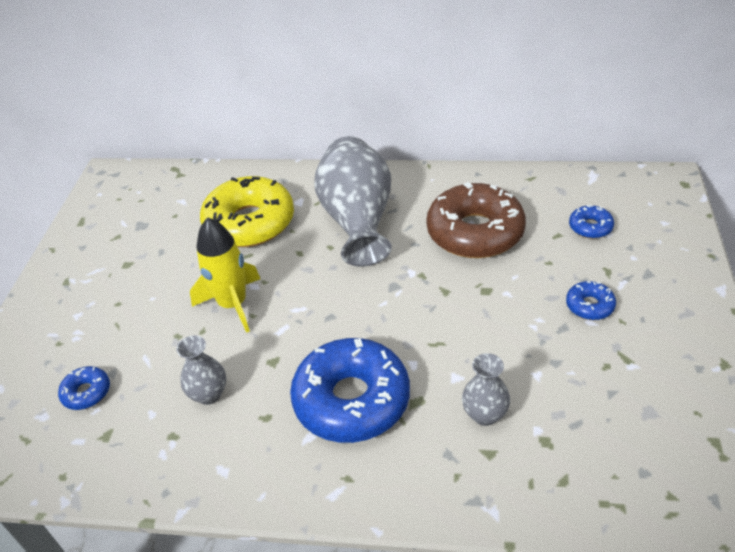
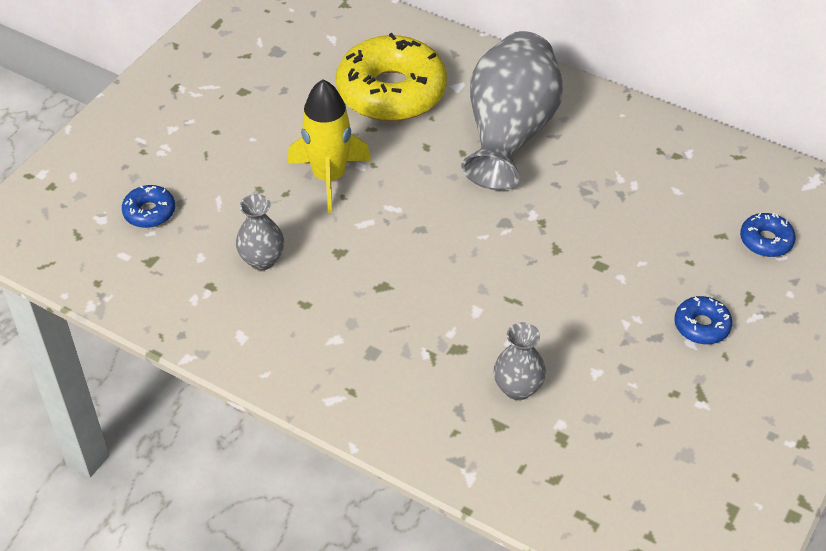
camera: 20 degrees right, 5 degrees up
(352, 400) = (395, 321): blue donut -> none
(475, 232) = (630, 196): brown donut -> none

